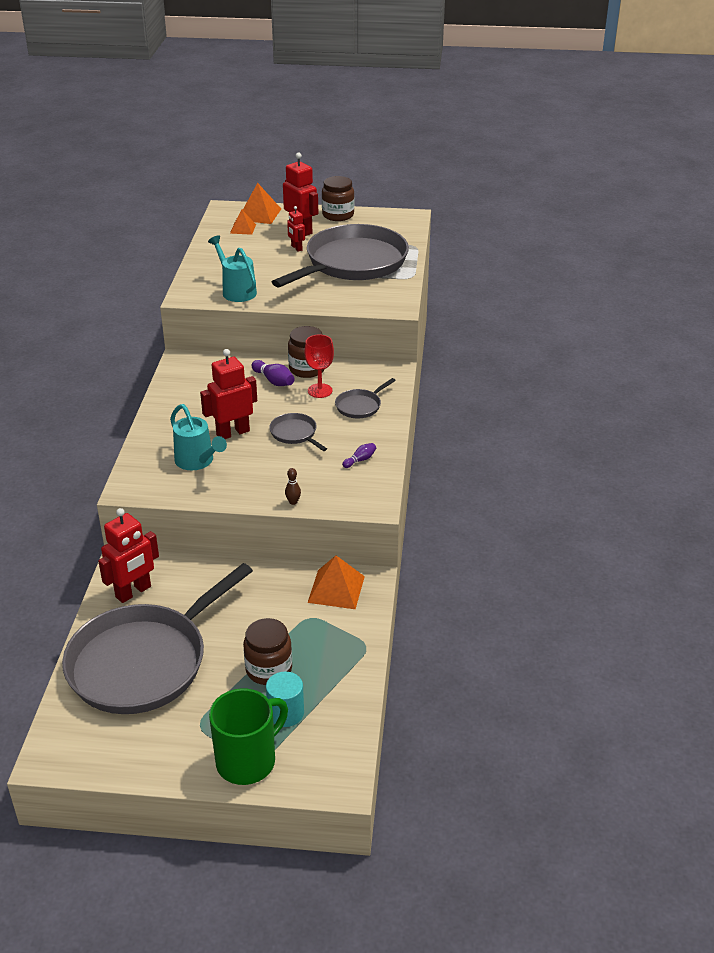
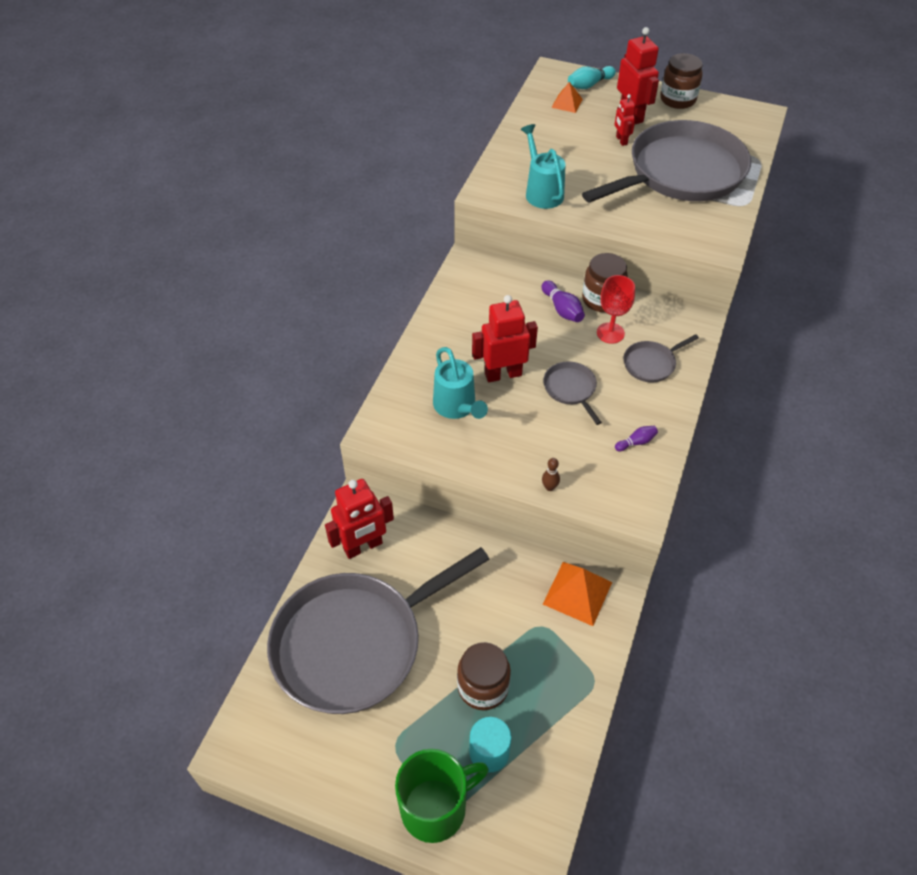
camera: 15 degrees right, 15 degrees up
(259, 214) = (589, 85): orange pyramid -> turquoise bowling pin

